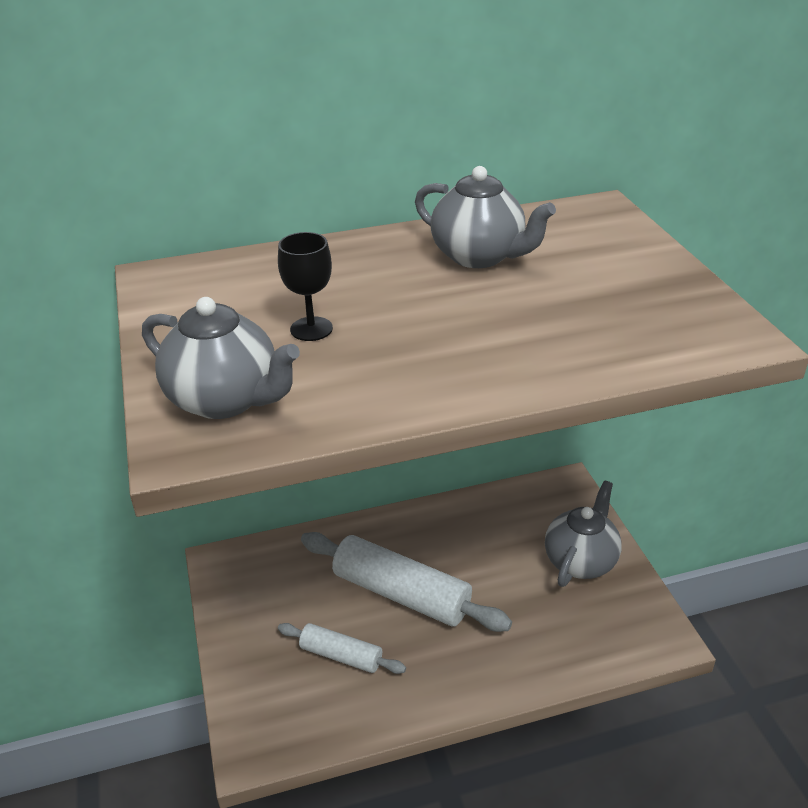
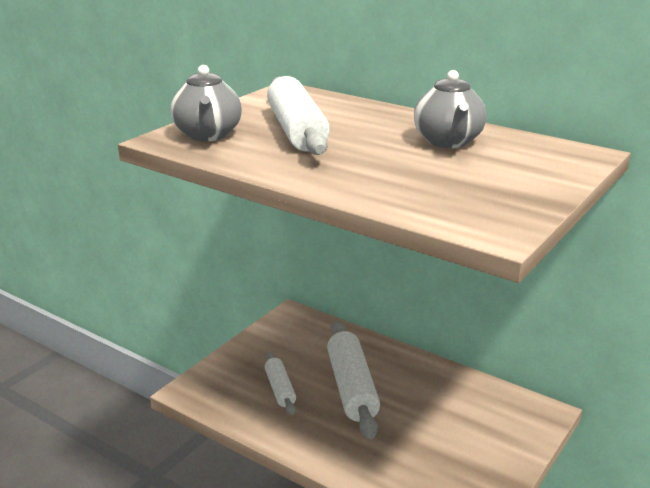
camera: 50 degrees right, 10 degrees down
(311, 329) = (296, 131): black goblet -> white rolling pin
(580, 561) = (482, 452): grey teapot -> none

